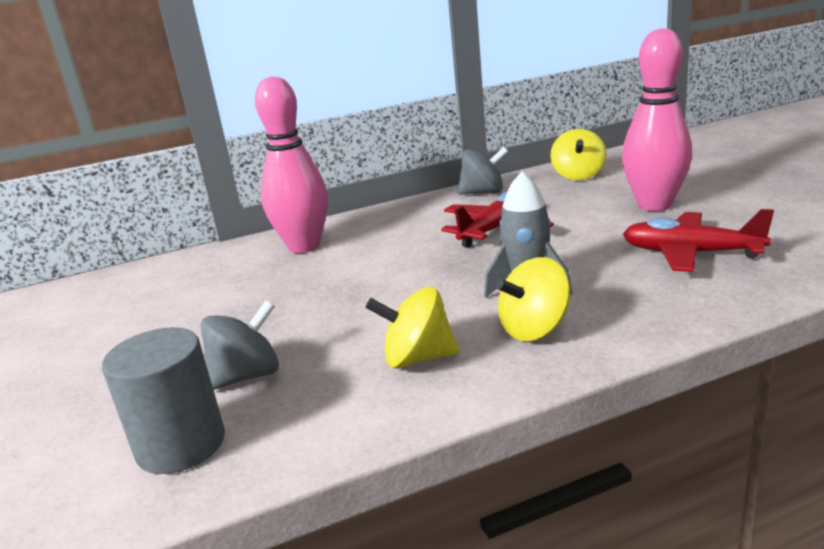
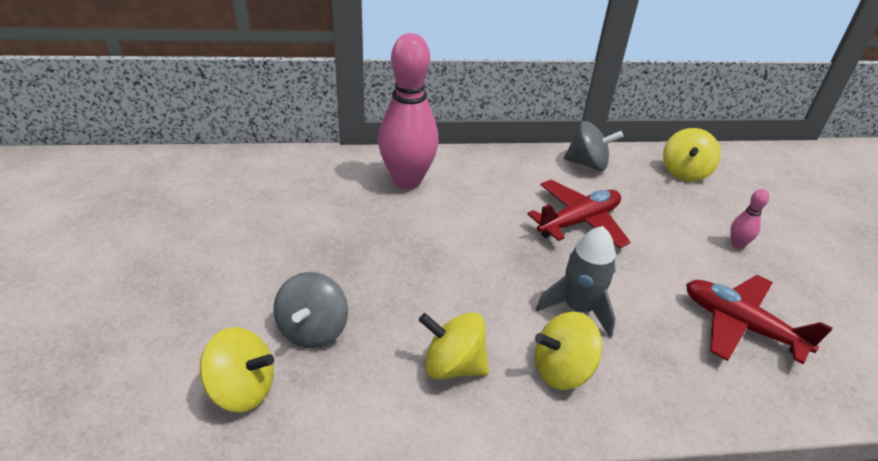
camera: 10 degrees right, 15 degrees up
(181, 444) = (242, 389): grey cylinder -> yellow spinning top
(247, 376) = (313, 330): grey spinning top -> grey spinning top turned 120 degrees clockwise
(654, 205) = (737, 244): pink bowling pin -> pink bowling pin, size x0.41

